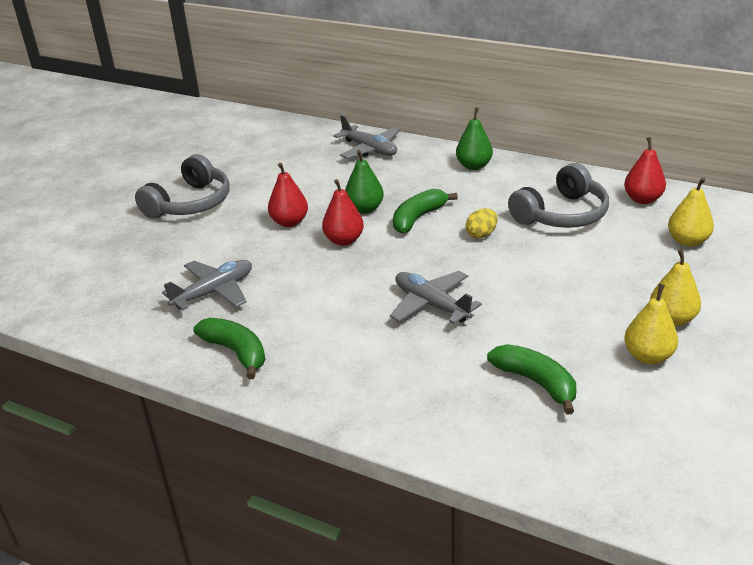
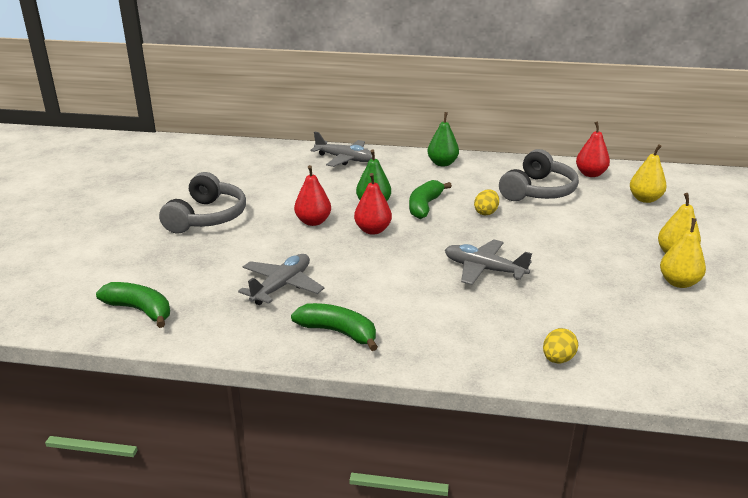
camera: 20 degrees left, 5 degrees down
(439, 423) = (557, 359): none -> yellow egg
(536, 382) = (610, 315): green banana -> green banana (140, 310)

